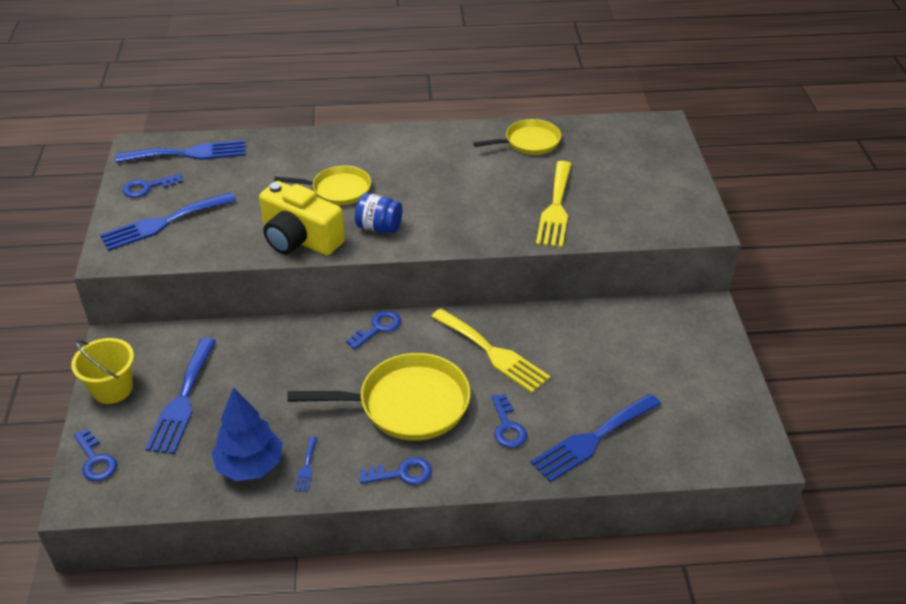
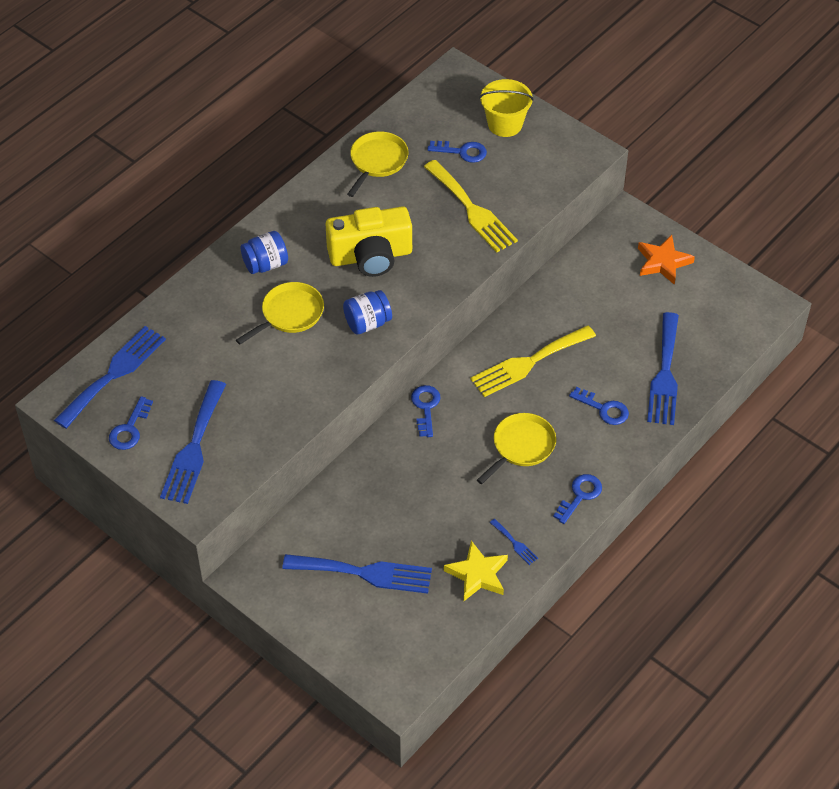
camera: 45 degrees left, 10 degrees up
(95, 460) = (367, 662): blue key -> blue key (462, 152)
(112, 389) = (300, 609): yellow bucket -> yellow bucket (505, 124)
(182, 400) = (364, 573): blue fork -> blue fork turned 45 degrees counterclockwise
(250, 466) = (477, 574): blue tree -> yellow star
(300, 239) = (322, 378): yellow camera -> yellow camera (371, 256)
(367, 154) = (265, 264): none -> blue jar
(407, 404) = (521, 446): yellow pan -> yellow pan, size x0.61
(492, 353) = (528, 363): yellow fork -> yellow fork turned 150 degrees clockwise
(698, 359) = (663, 262): none -> orange star

